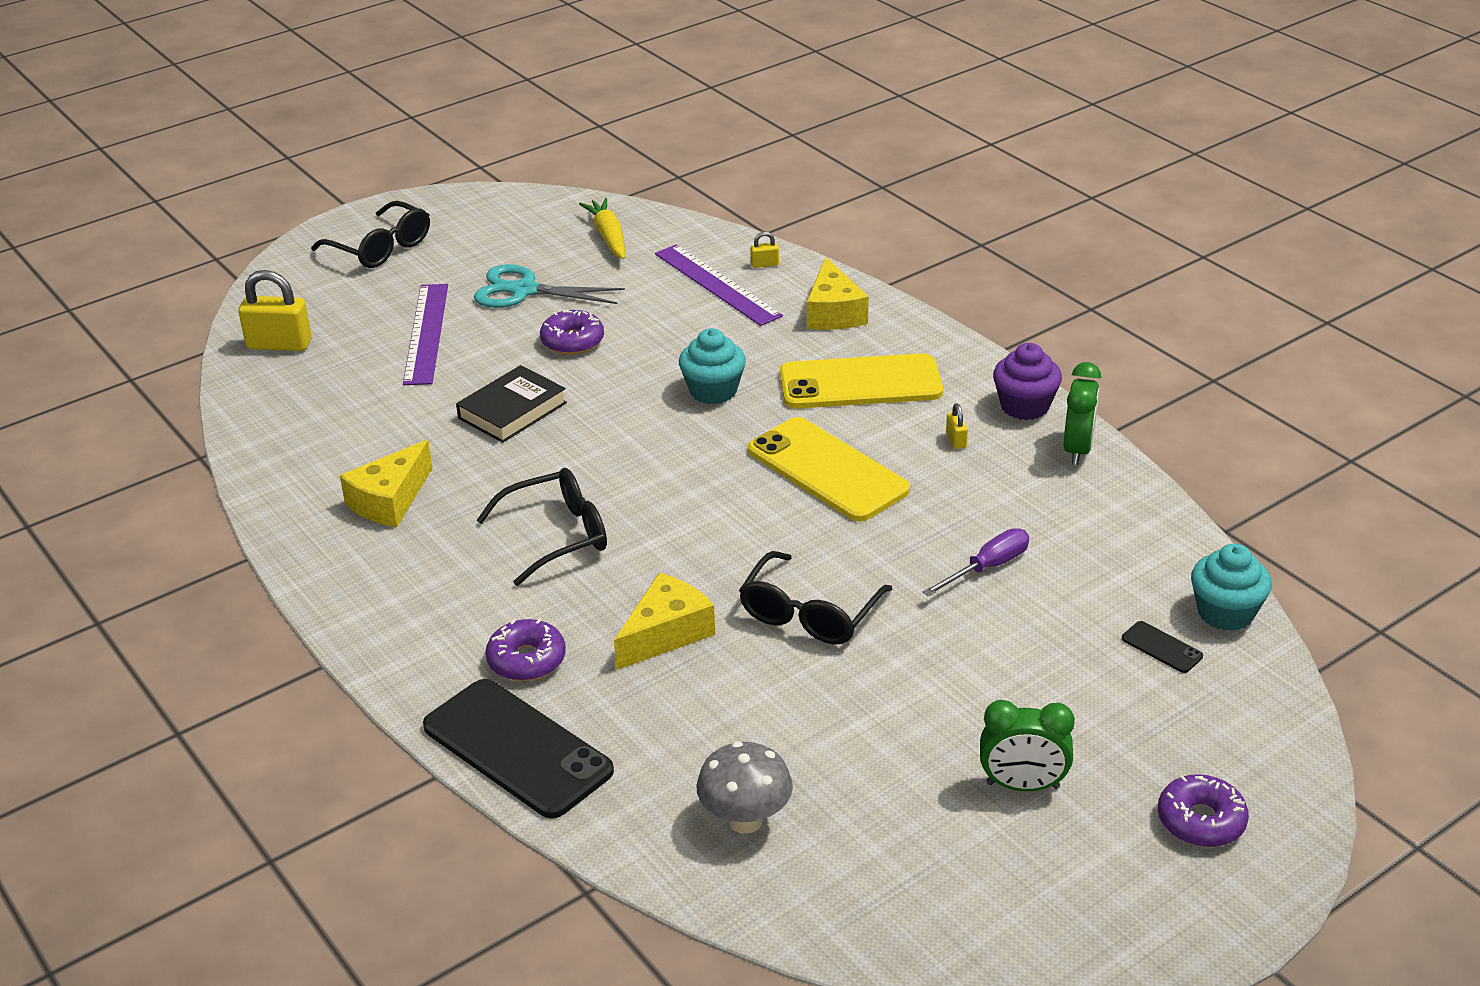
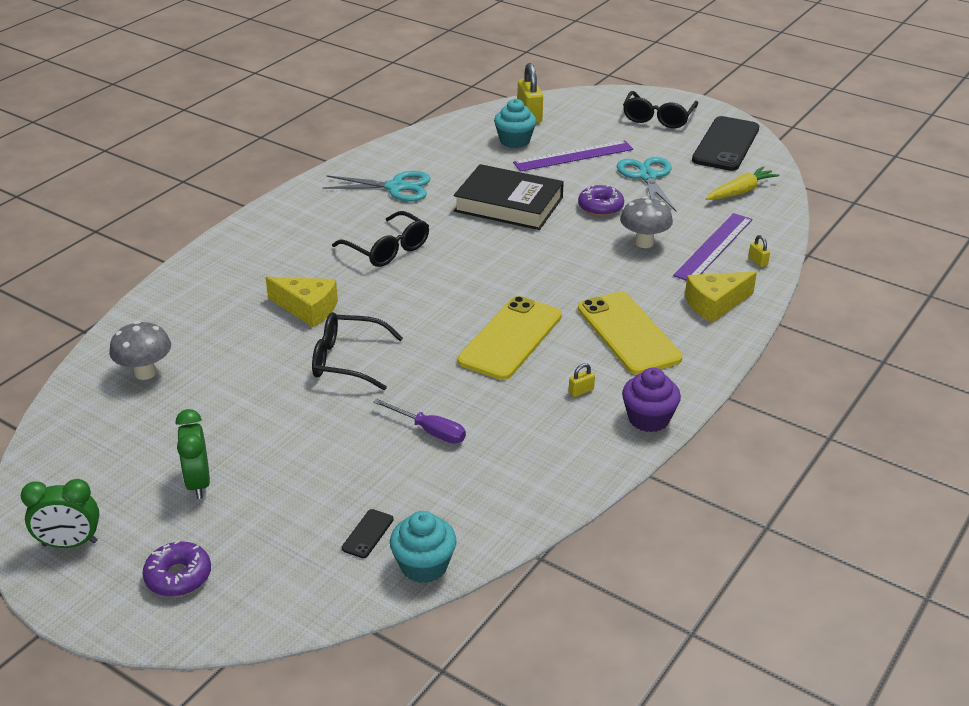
camera: 70 degrees right, 0 degrees up
(390, 500) = (396, 187): yellow cheese -> turquoise scissors
(512, 410) = (508, 204): black book -> black book, size x1.52
(517, 749) = (190, 280): black phone -> black phone (725, 144)
(526, 660) = (267, 266): purple donut -> none
(677, 329) = (644, 243): none -> grey mushroom
(713, 391) = (577, 273): turquoise cupcake -> turquoise cupcake (514, 141)
(1078, 450) = (604, 456): green clock -> green clock (70, 543)

